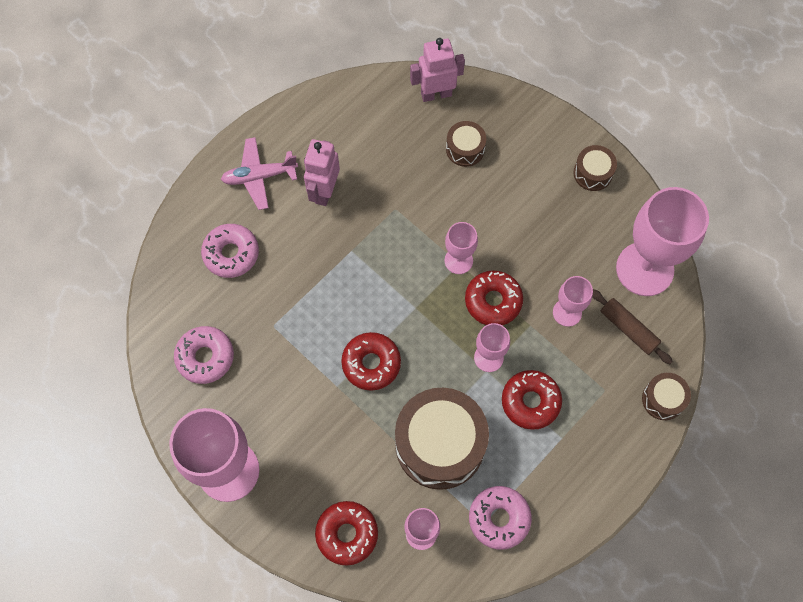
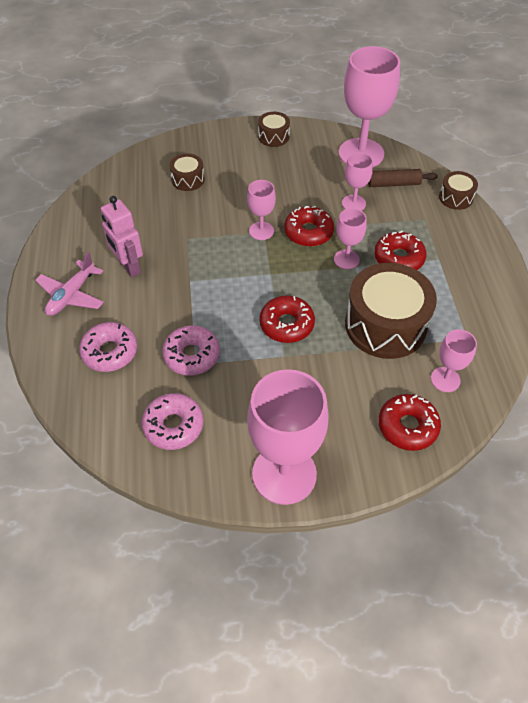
camera: 50 degrees left, 15 degrees down
(436, 94) = (133, 169): pink robot -> none
(499, 518) = (470, 327): pink donut -> pink donut (191, 355)

